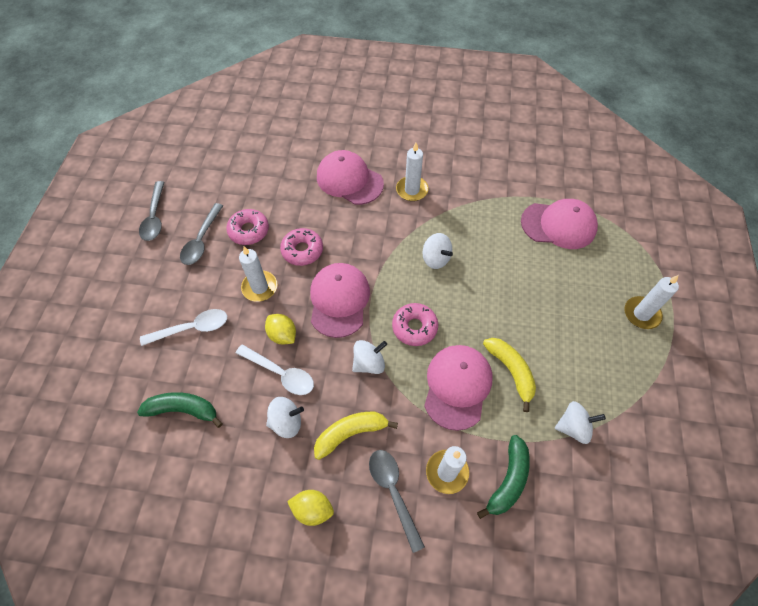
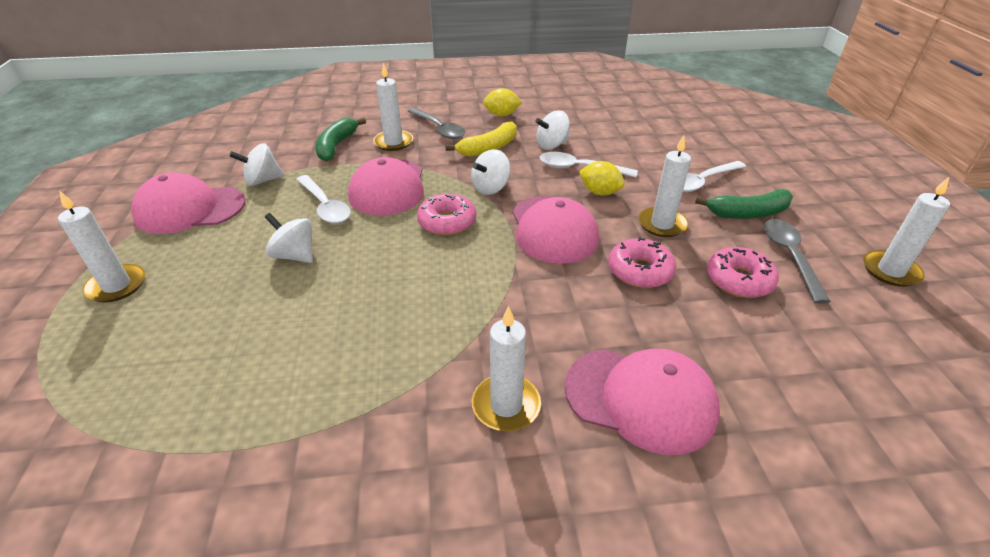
camera: 165 degrees right, 20 degrees down
(155, 217) = (890, 271): grey spoon -> white candle
(183, 410) = (650, 138): green banana -> green banana (748, 213)
(435, 259) = (434, 297): white spinning top -> white spinning top (295, 255)
(511, 371) = (325, 206): yellow banana -> white spoon
(558, 225) = (200, 395): pink cap -> pink cap (190, 209)

